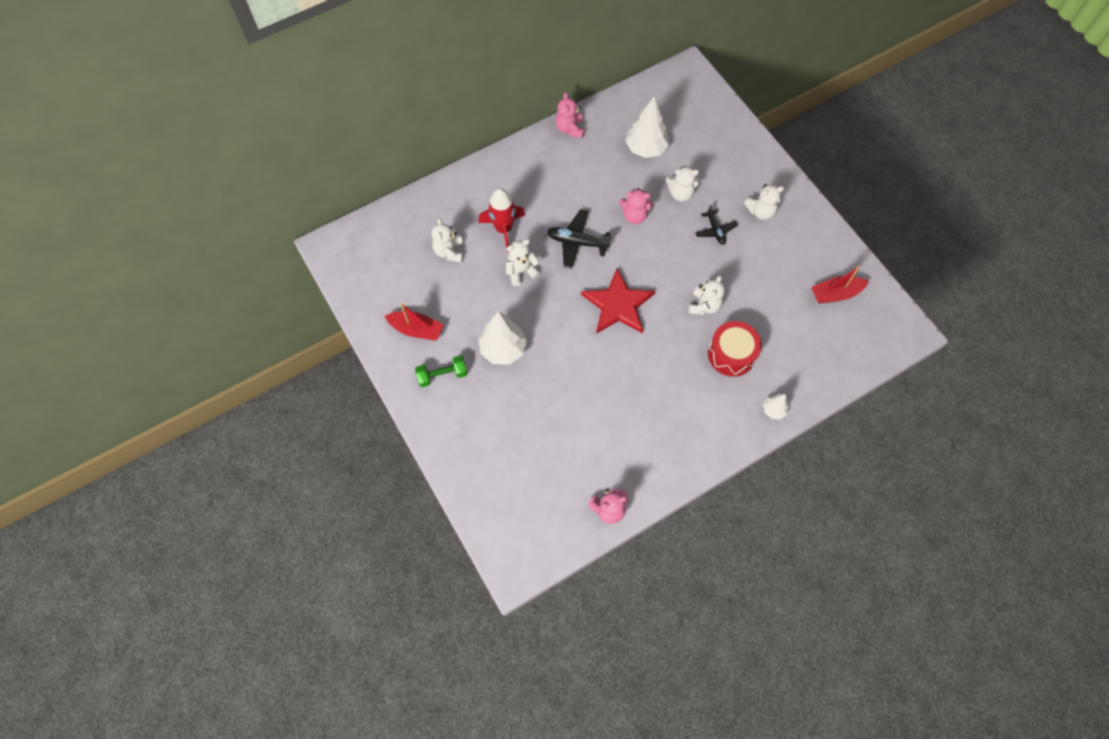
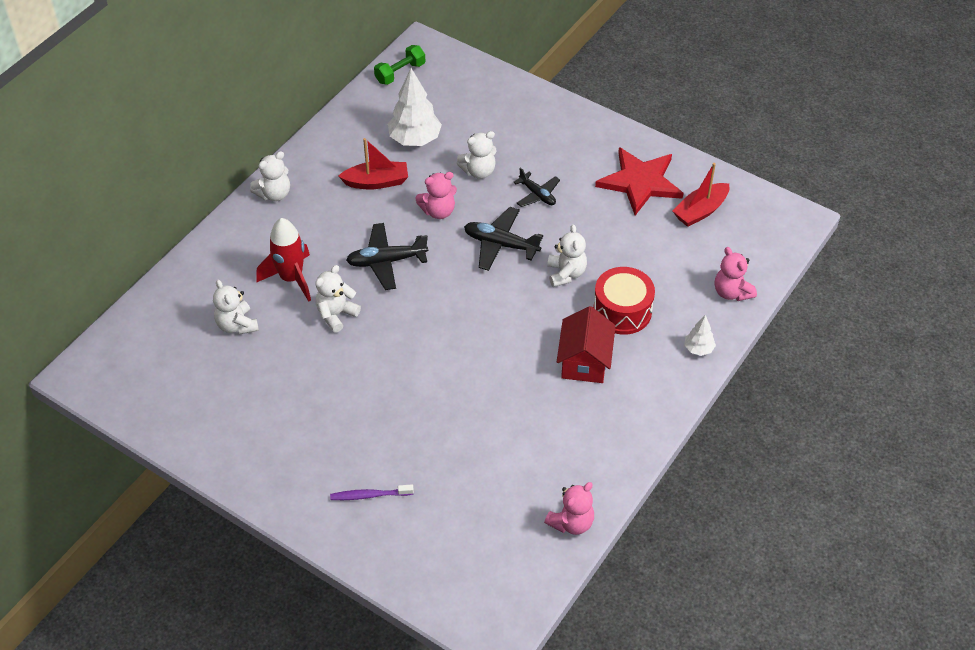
camera: 25 degrees left, 15 degrees down
(416, 330) = (240, 423): red boat -> red boat (376, 182)
(442, 375) = (297, 460): green dumbbell -> green dumbbell (400, 73)
(478, 424) = (369, 495): none -> purple toothbrush
(503, 349) = (357, 404): white tree -> none
(570, 129) = (315, 149): pink teddy bear -> pink teddy bear (731, 292)
(618, 305) = (468, 308): red star -> red star (640, 182)
(667, 262) = (501, 244): none -> black plane
(682, 384) = (584, 361): none -> red house
(761, 211) = (577, 159): white teddy bear -> white teddy bear (274, 194)

